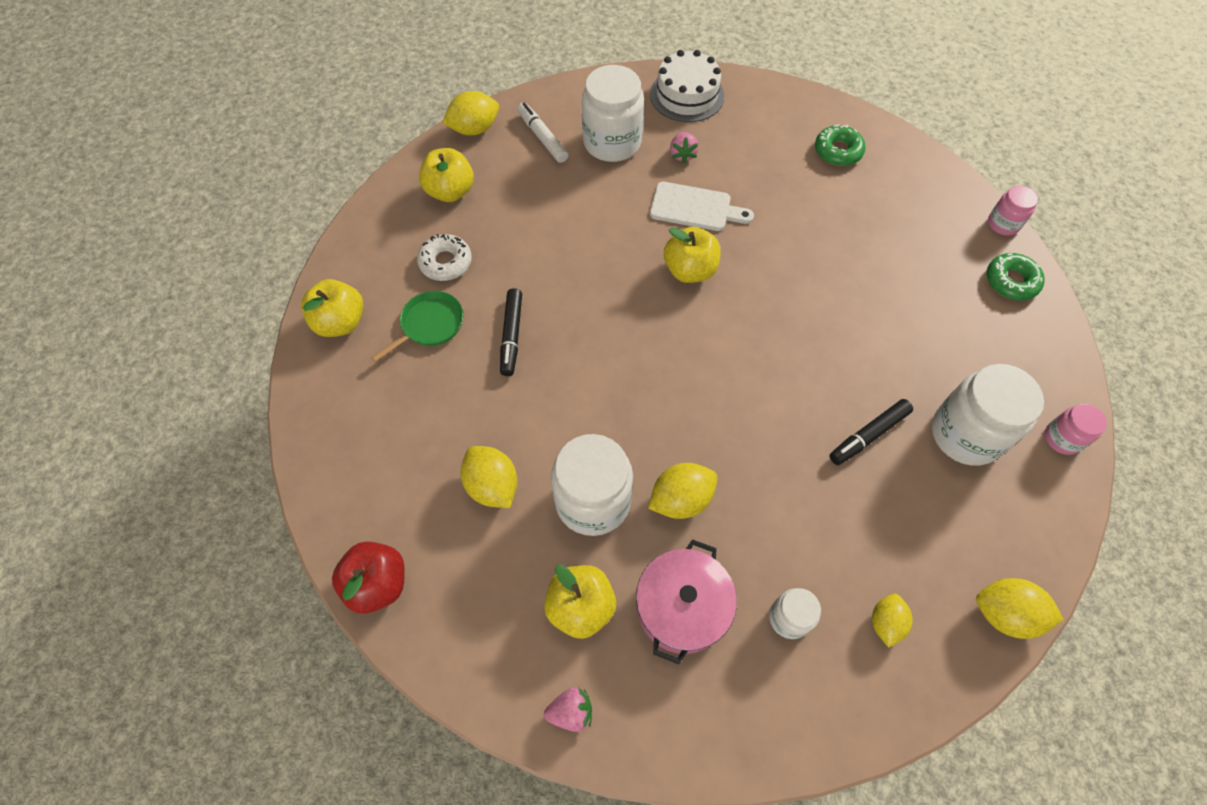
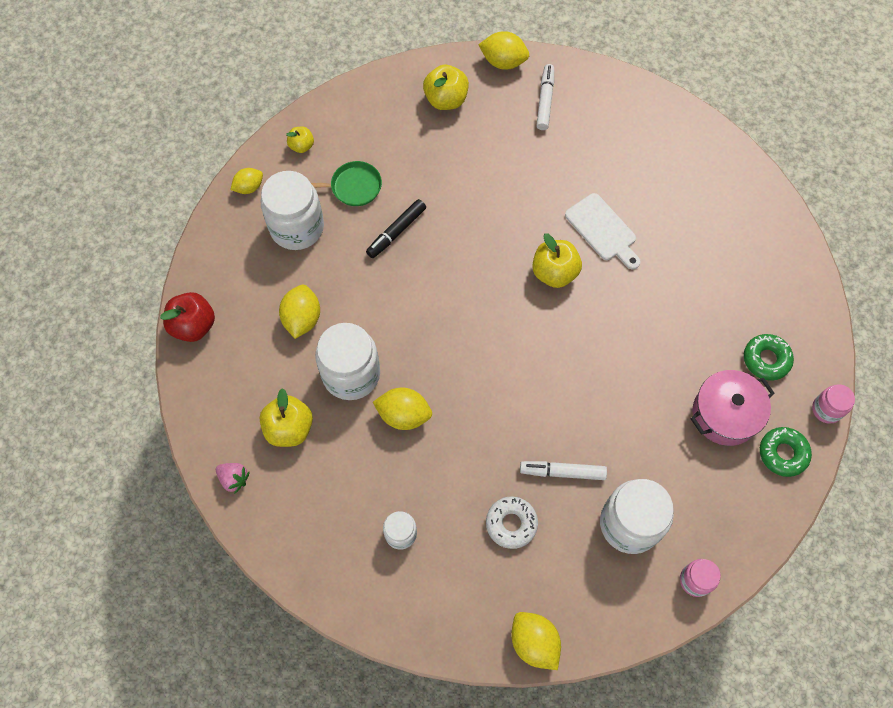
camera: 40 degrees right, 5 degrees up
(340, 322) = (301, 146): yellow apple -> yellow apple, size x0.58
(445, 262) = (399, 150): white donut -> white donut (511, 524)
(612, 142) = (591, 138): white jar -> white jar (297, 227)
(682, 155) = (633, 183): pink strawberry -> none
(682, 607) = (345, 476): pink pot -> pink pot (725, 414)
(687, 95) = (684, 138): white cake -> none
(838, 151) = (756, 262): green donut -> green donut (766, 359)
(869, 435) = (562, 472): black marker -> white marker
(885, 623) = (455, 584): yellow lemon -> yellow lemon (249, 187)

